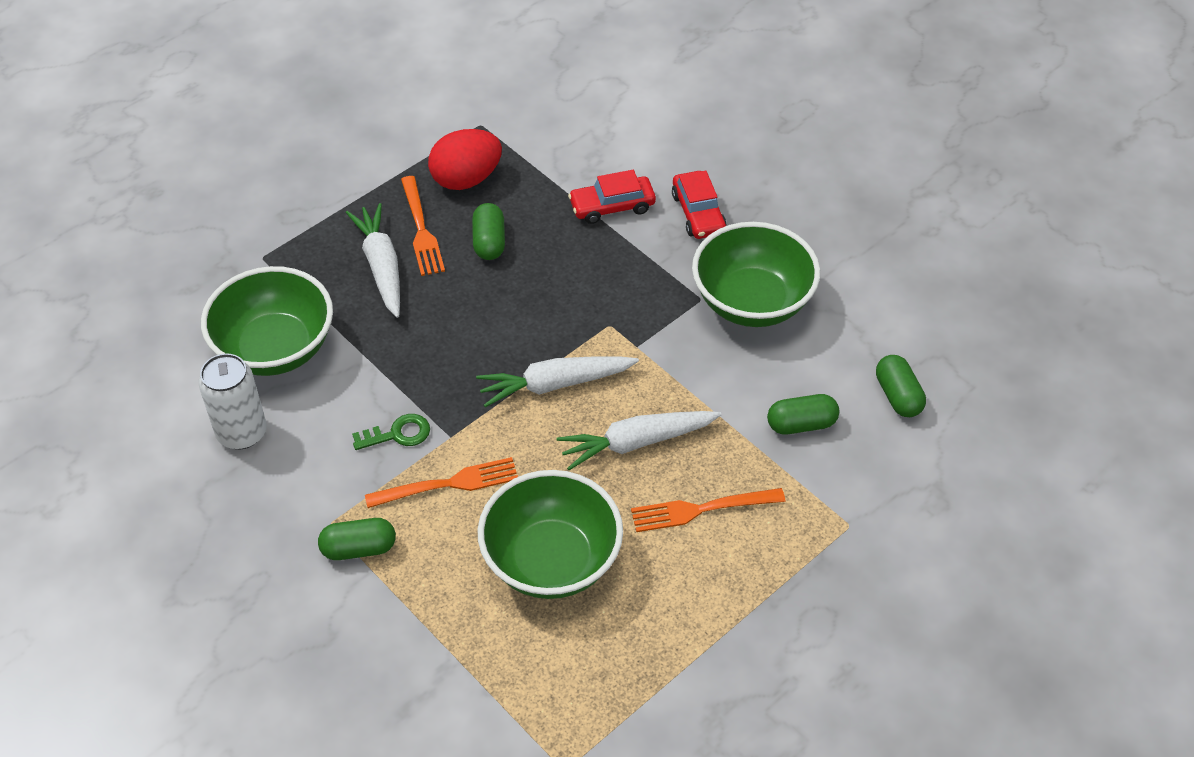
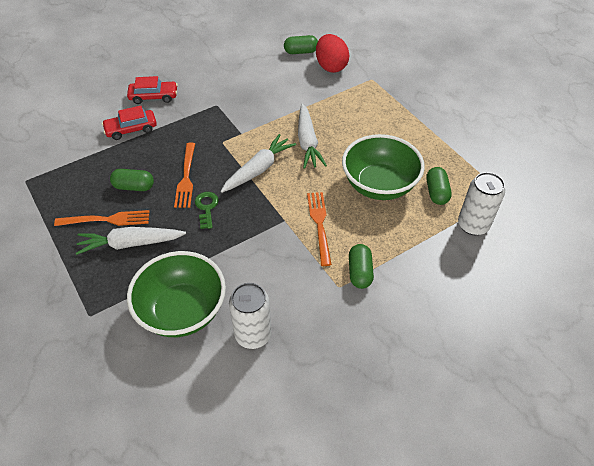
camera: 80 degrees left, 0 degrees up
(398, 434) = (276, 246): green key -> green key (206, 207)
(466, 179) = (72, 192): red egg -> red egg (331, 66)
(479, 713) = (473, 225): none -> white can
(555, 384) = (258, 169): white carrot -> white carrot turned 135 degrees counterclockwise
(612, 206) = (131, 129): red car -> red car turned 75 degrees clockwise
(701, 509) = (355, 124): orange fork -> orange fork (186, 177)
(752, 302) = (226, 87): green bowl -> none
(801, 424) = (310, 84): green capsule -> green capsule (436, 192)

